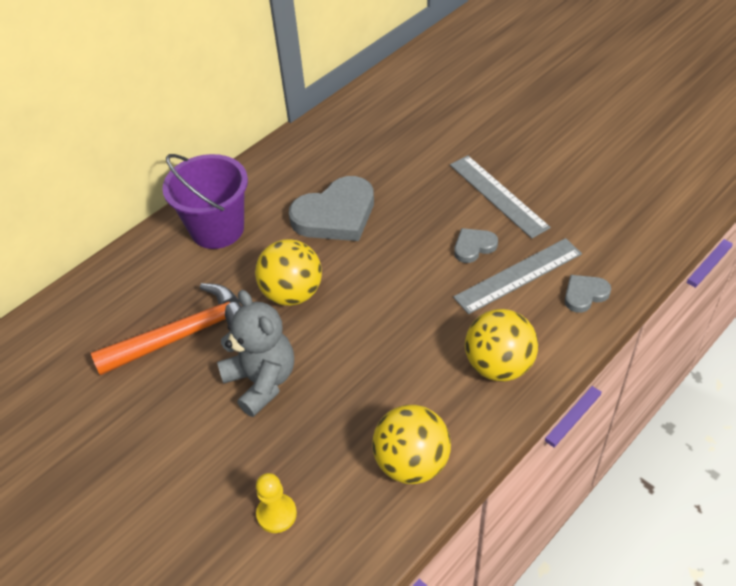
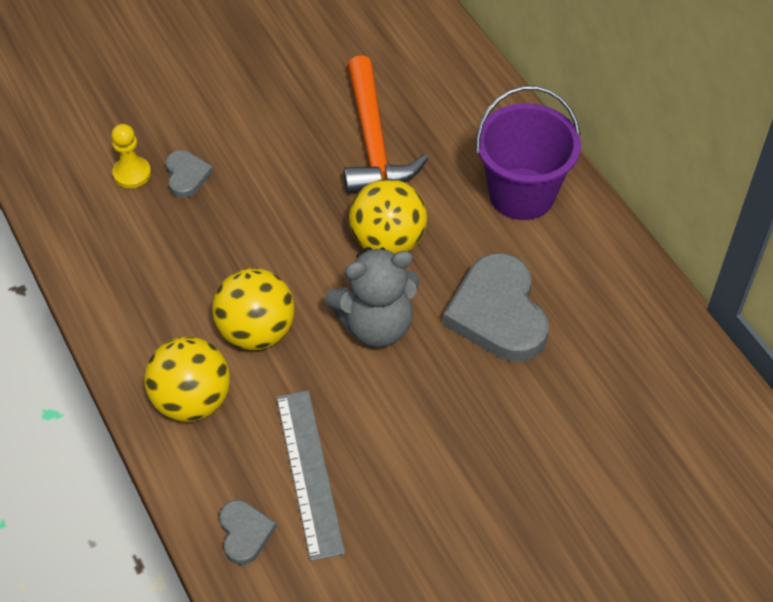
camera: 105 degrees right, 5 degrees up
(261, 381) = (282, 191): grey teddy bear -> grey teddy bear (376, 325)
(412, 463) = (123, 286): yellow ball -> yellow ball (256, 331)
(474, 247) = (378, 442): grey heart -> grey heart (186, 176)
(498, 195) = (459, 506): grey ruler -> none

